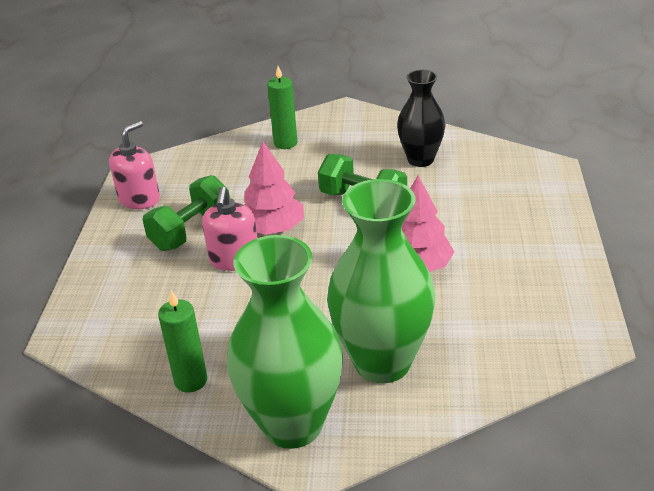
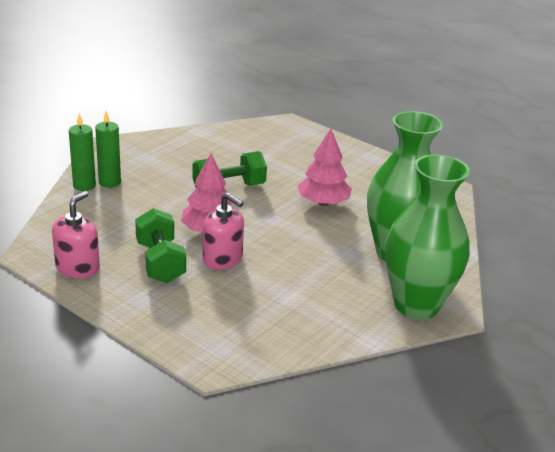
camera: 60 degrees left, 5 degrees down
(139, 199) = (77, 268): pink soap dispenser -> pink soap dispenser turned 45 degrees clockwise
(191, 380) = (333, 327): green candle -> green candle (84, 185)
(420, 159) = (215, 151): black vase -> none

